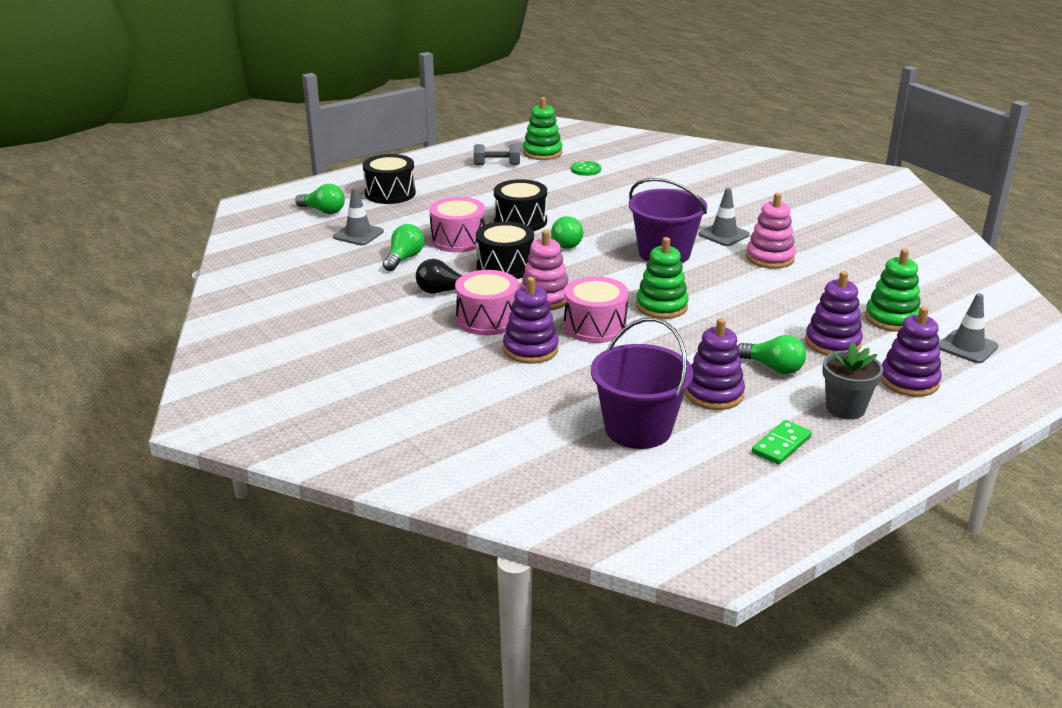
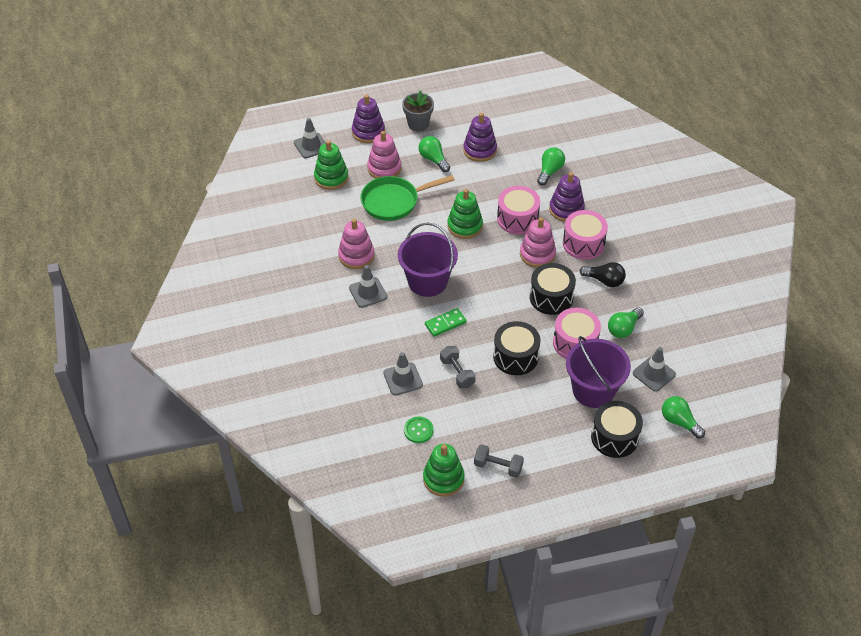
camera: 160 degrees left, 20 degrees up
(567, 243) = (492, 315): green light bulb -> green light bulb (550, 171)
(575, 203) = (457, 373): none -> grey dumbbell
(627, 191) = (403, 379): none -> grey traffic cone
(638, 429) = (534, 138): purple bucket -> purple bucket (593, 390)
(779, 311) = (394, 202): none -> green pan
(781, 445) = (468, 112): green domino -> green domino (445, 323)
(832, 343) = (384, 168): purple stacking toy -> pink stacking toy

